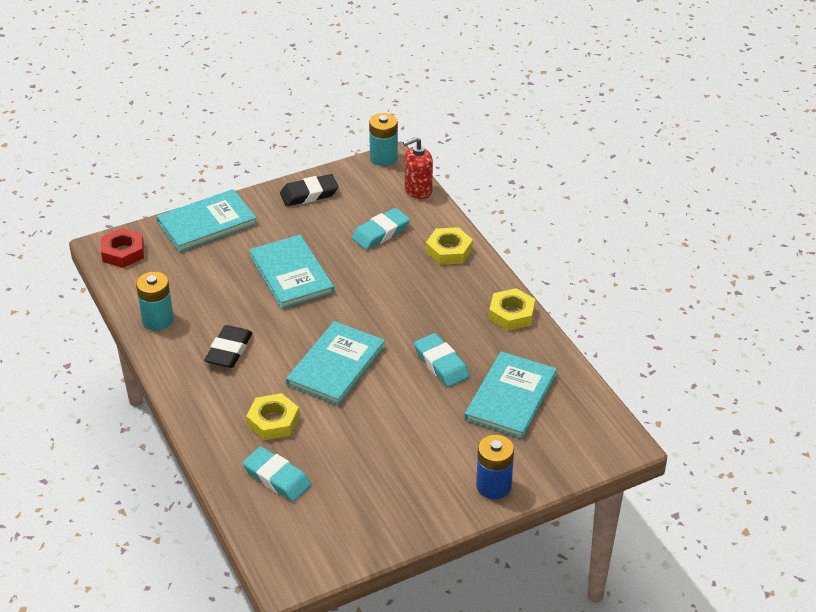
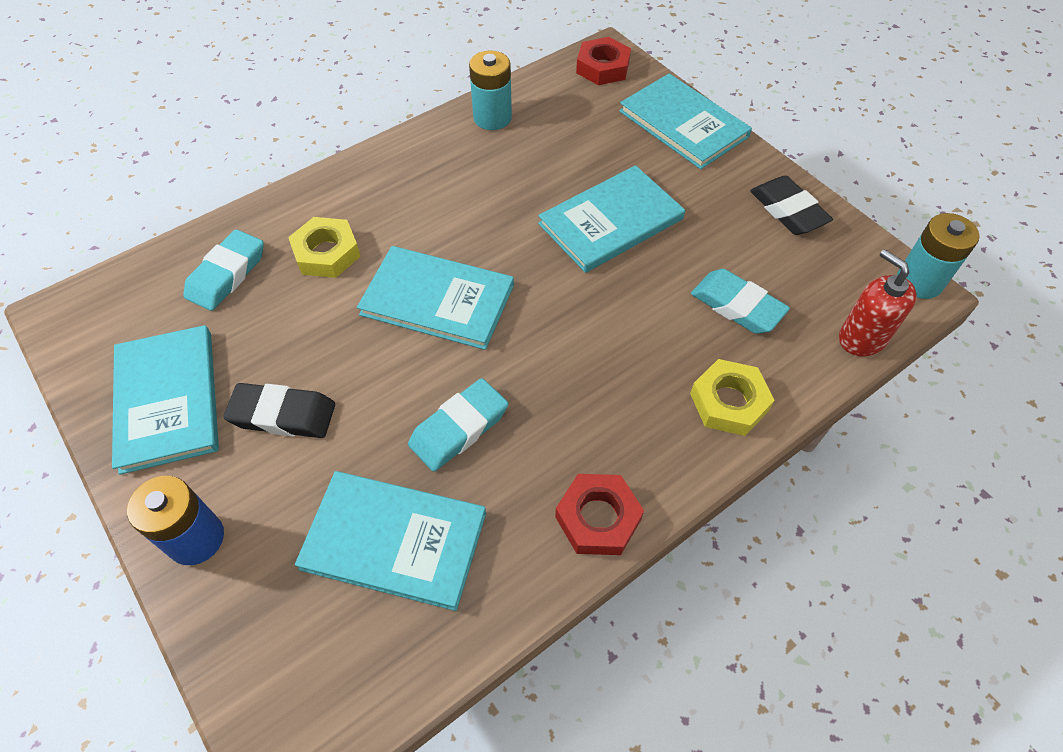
camera: 80 degrees right, 15 degrees up
(229, 350) = (450, 189): black eraser -> black eraser (283, 415)
(385, 506) = (167, 400): none -> turquoise book
(511, 314) = (598, 518): yellow nut -> red nut

